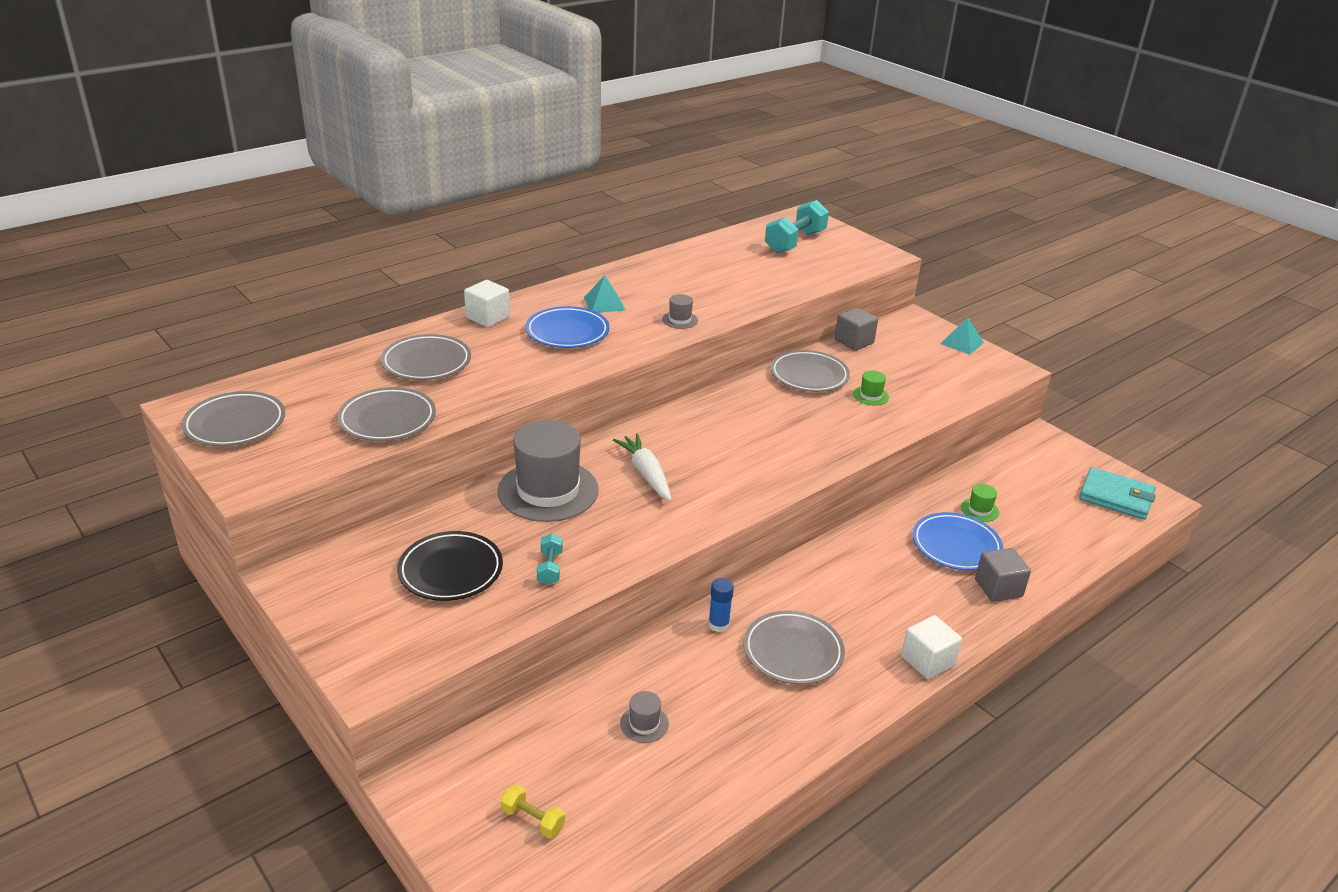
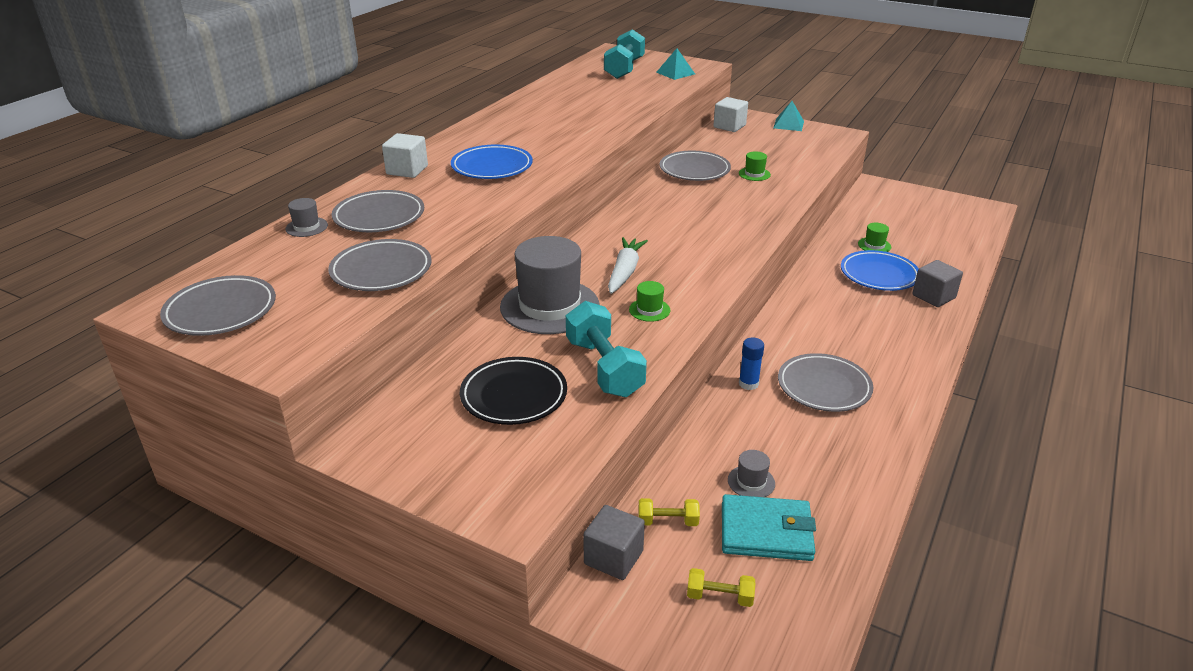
camera: 20 degrees left, 0 degrees up
(539, 734) = (668, 521): none -> yellow dumbbell
(550, 568) = (604, 368): turquoise dumbbell -> turquoise dumbbell, size x2.03
(604, 303) = (505, 139): turquoise pyramid -> turquoise pyramid (675, 73)
(638, 521) = (649, 310): none -> green hat
(646, 474) = (624, 272): white carrot -> white carrot turned 60 degrees clockwise
(680, 320) = (582, 139): grey hat -> grey hat (306, 227)
(854, 341) = (708, 139): grey cube -> grey cube (613, 557)
(927, 661) = (928, 363): white cube -> white cube (729, 126)
(1116, 497) = (958, 213): turquoise wallet -> turquoise wallet (766, 531)

